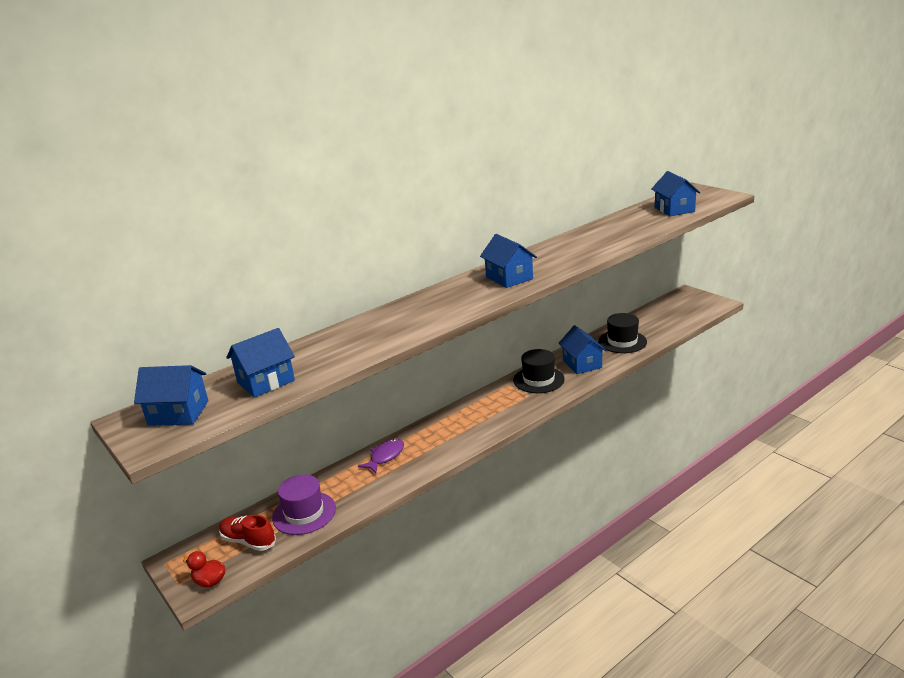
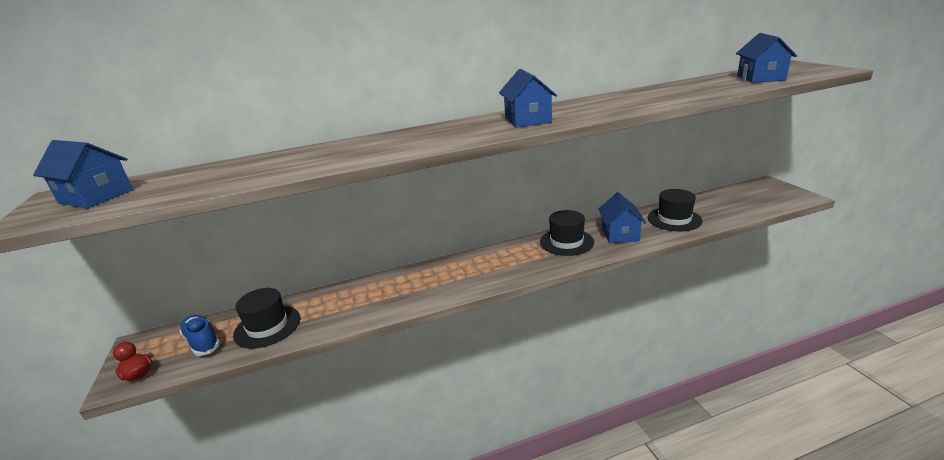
camera: 20 degrees right, 0 degrees up
(248, 541) = (202, 342): red shoe -> blue shoe
(266, 381) = (200, 180): blue house -> none
(304, 513) = (267, 326): purple hat -> black hat
(385, 456) = (376, 288): purple fish -> none

